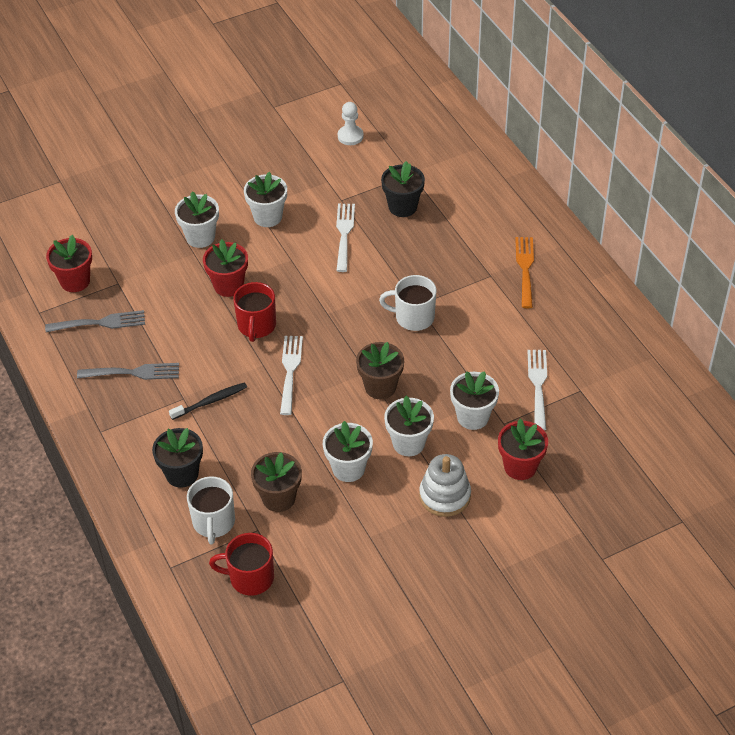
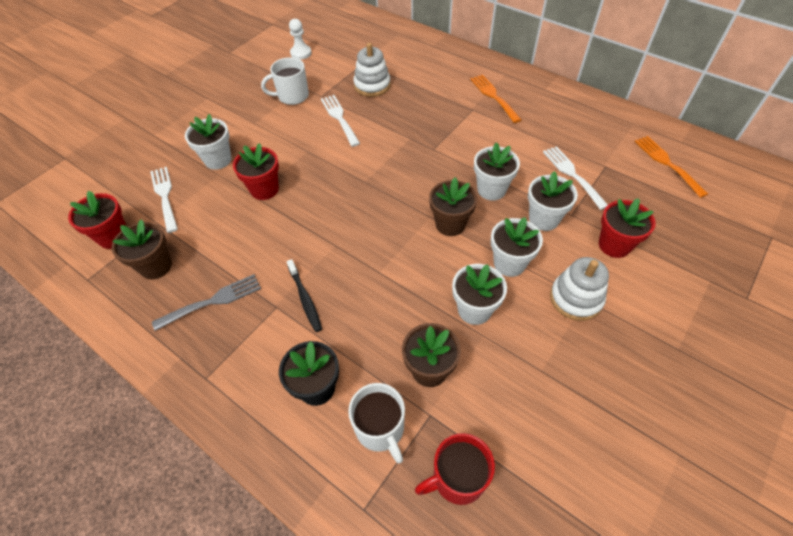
camera: 25 degrees left, 5 degrees up
(100, 323) = (156, 266): grey fork -> brown flower pot
(210, 401) = (305, 299): black toothbrush -> black toothbrush turned 120 degrees clockwise
(256, 326) = (309, 214): red mug -> none
(268, 217) = (268, 126): white flower pot -> white flower pot (491, 190)
(290, 371) = (363, 241): white fork -> white fork (165, 196)
(402, 207) = (372, 85): black flower pot -> white stacking toy
(413, 317) = (437, 159): white mug -> white mug (292, 96)
(647, 413) = (667, 164): none -> orange fork

